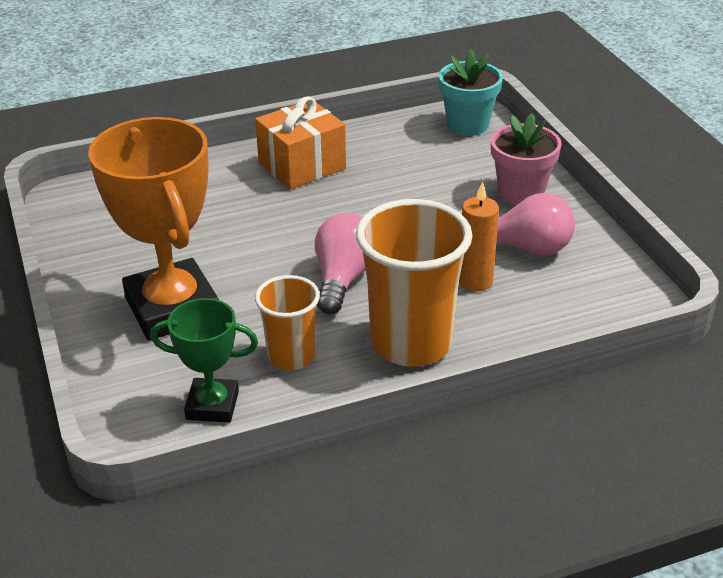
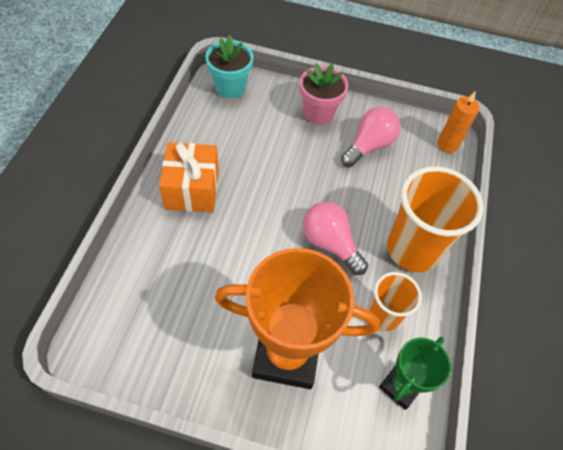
camera: 60 degrees left, 20 degrees up
(475, 281) = (380, 186): orange candle -> orange candle (447, 144)

